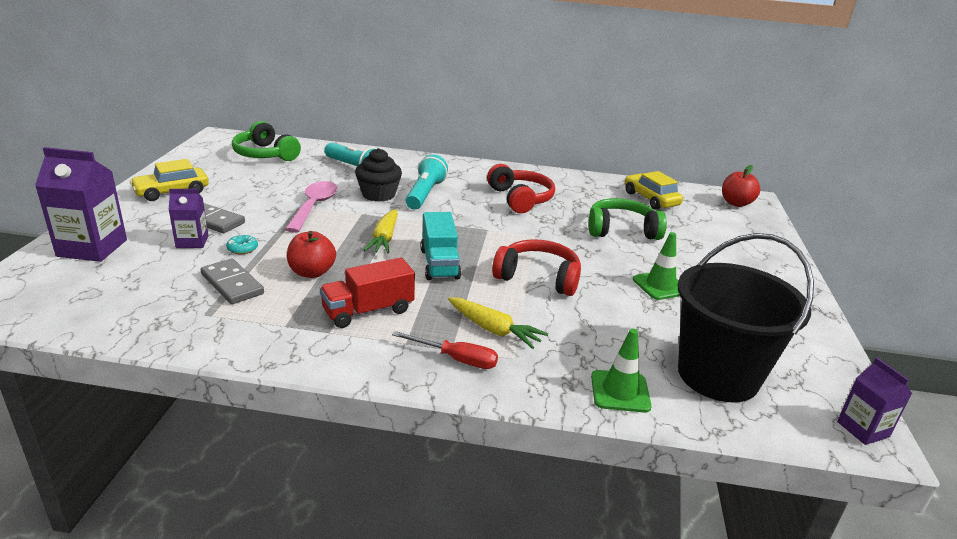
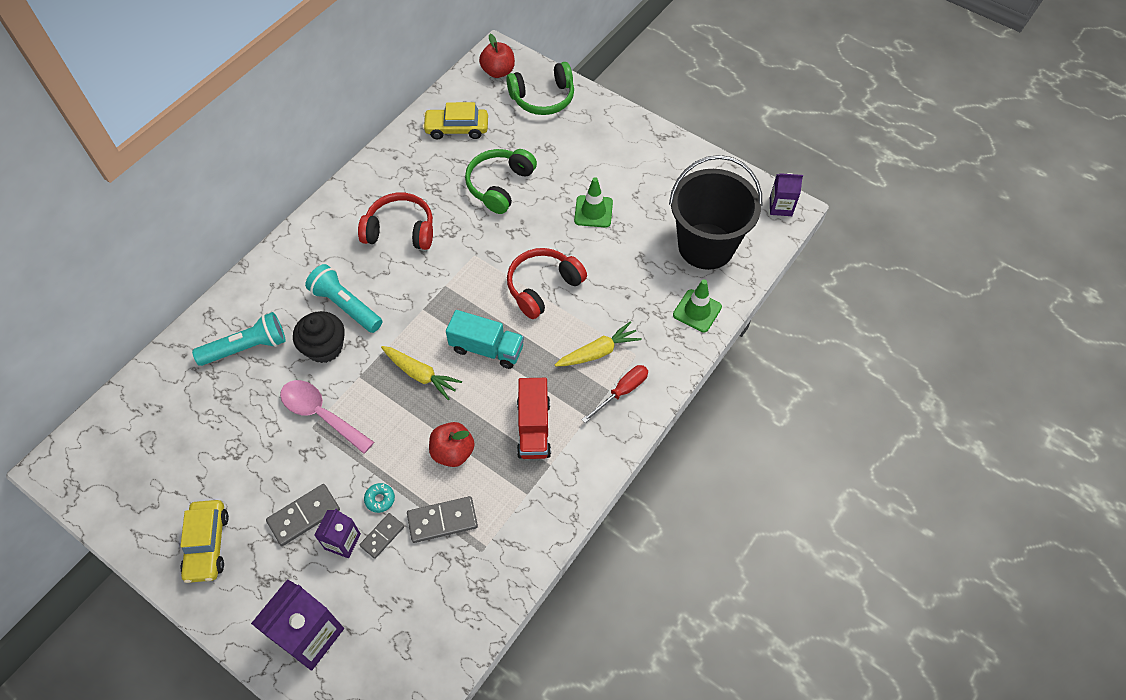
camera: 60 degrees left, 30 degrees up
(204, 258) = (382, 536): none -> grey domino
(265, 154) = (150, 427): green headphones -> green headphones (543, 98)

